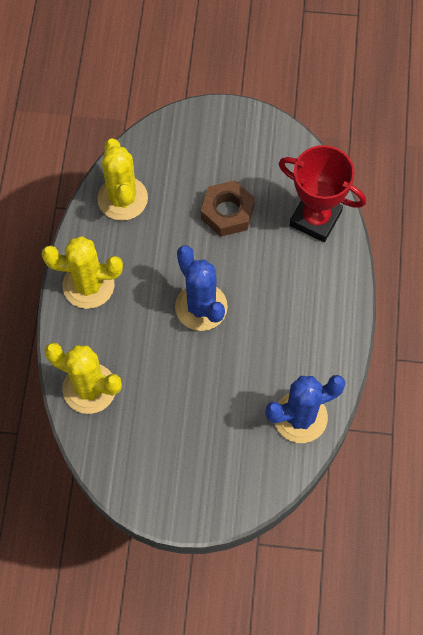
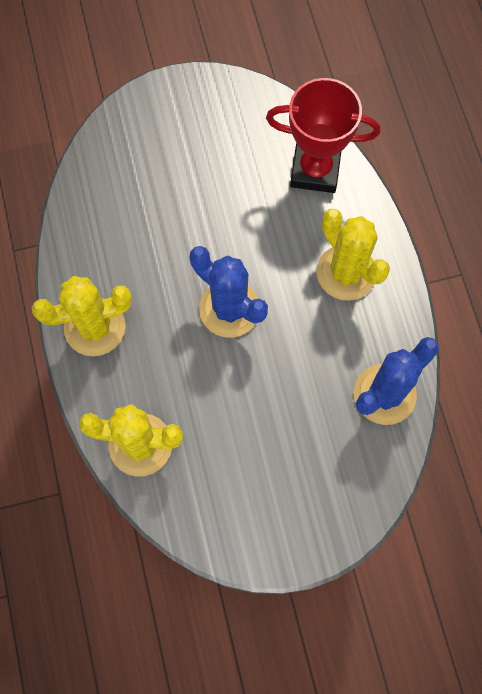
camera: 20 degrees left, 5 degrees up
(122, 198) = (96, 217): yellow cactus -> yellow cactus (346, 273)
(227, 212) = (218, 194): brown nut -> none

